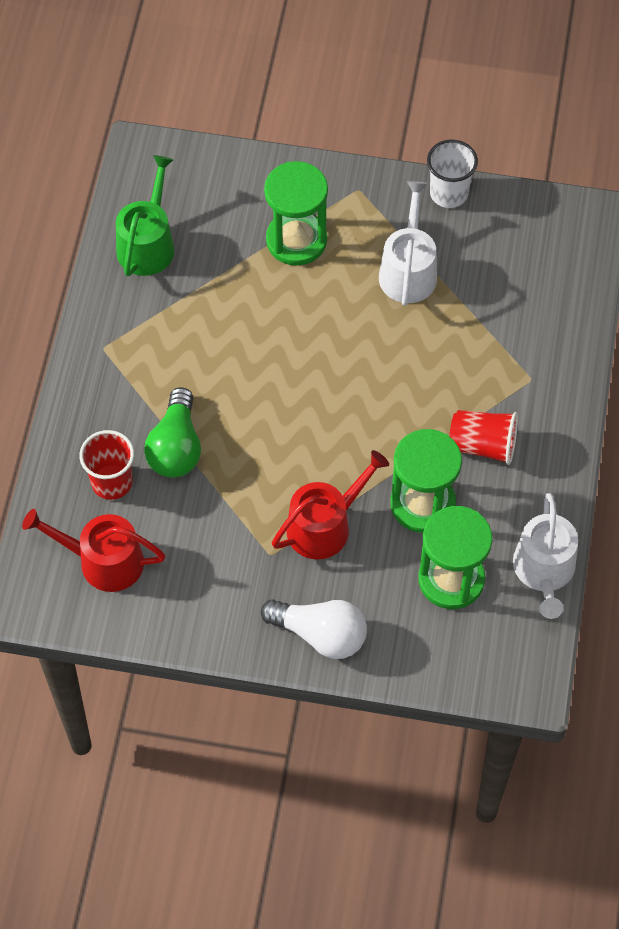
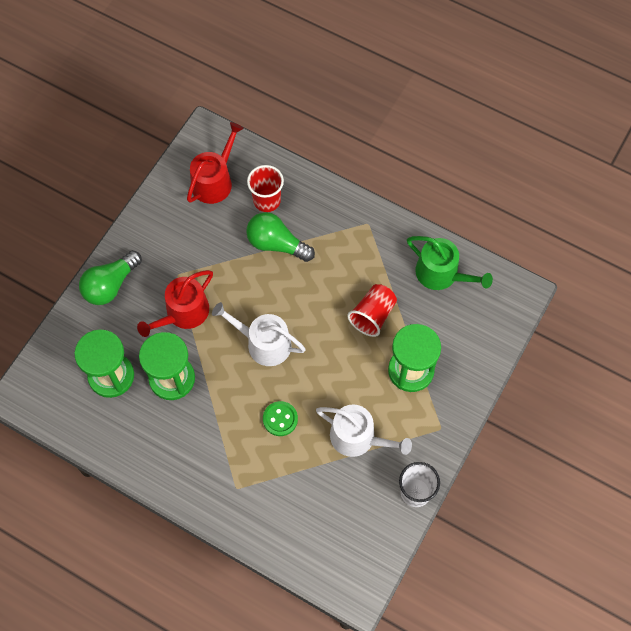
camera: 110 degrees right, 5 degrees up
(320, 634) = (110, 285): white light bulb -> green light bulb
(325, 525) = (183, 313): red watering can -> red watering can turned 60 degrees clockwise
(422, 361) = (280, 419): none -> green button
(483, 445) = (198, 434): red cup -> red cup (372, 315)
(544, 571) = (90, 436): white watering can -> white watering can (263, 343)

